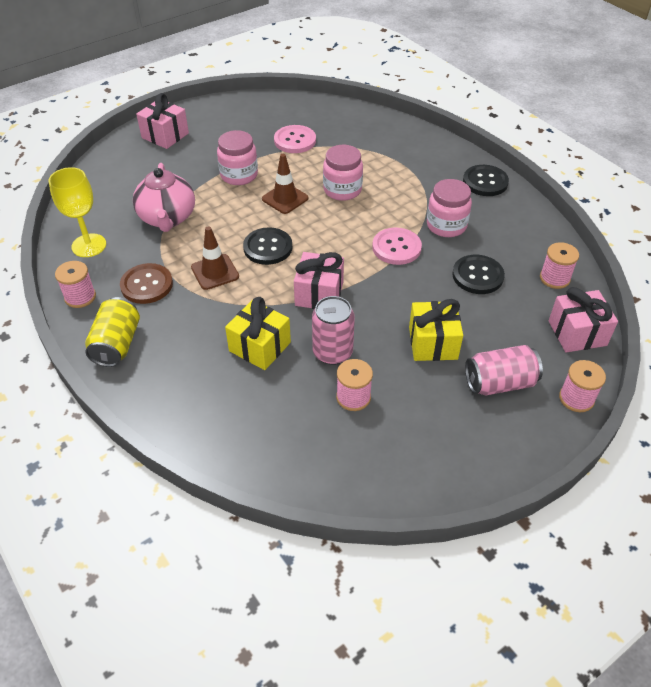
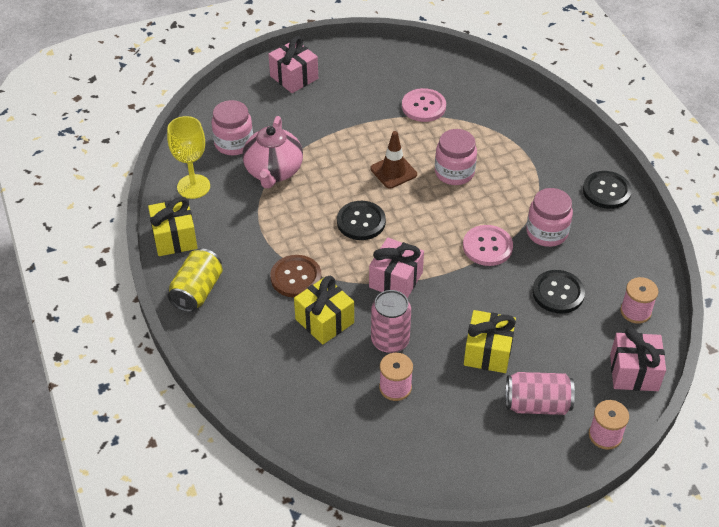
camera: 15 degrees right, 0 degrees up
(80, 297) = (175, 238): pink spool -> yellow gift
(147, 285) = (237, 238): brown button -> brown button (296, 277)
(215, 272) = (303, 237): brown traffic cone -> none
(239, 175) = (355, 136): pink jar -> pink jar (234, 143)

